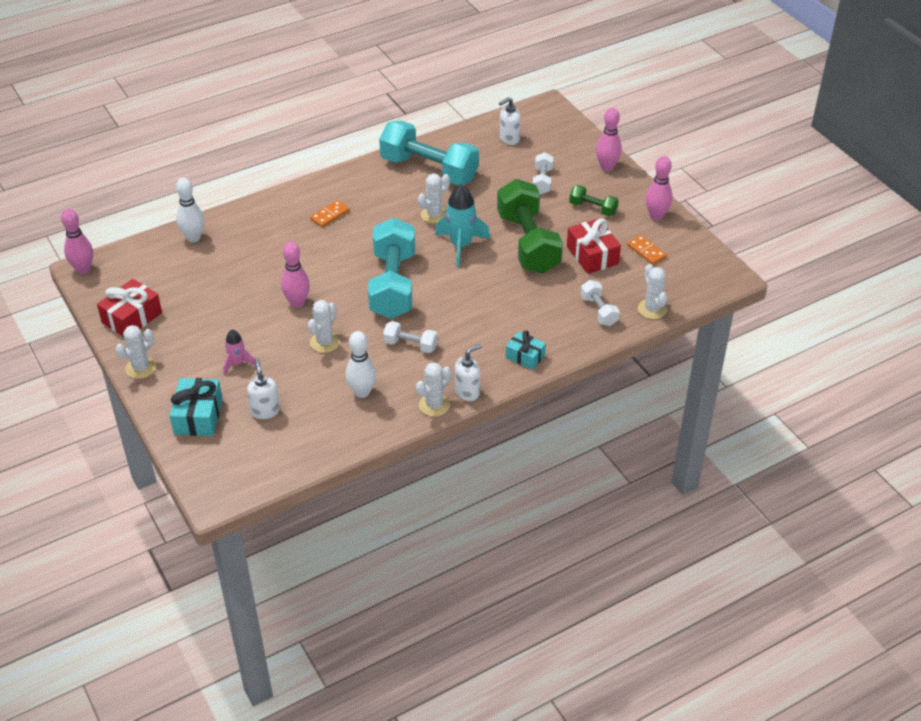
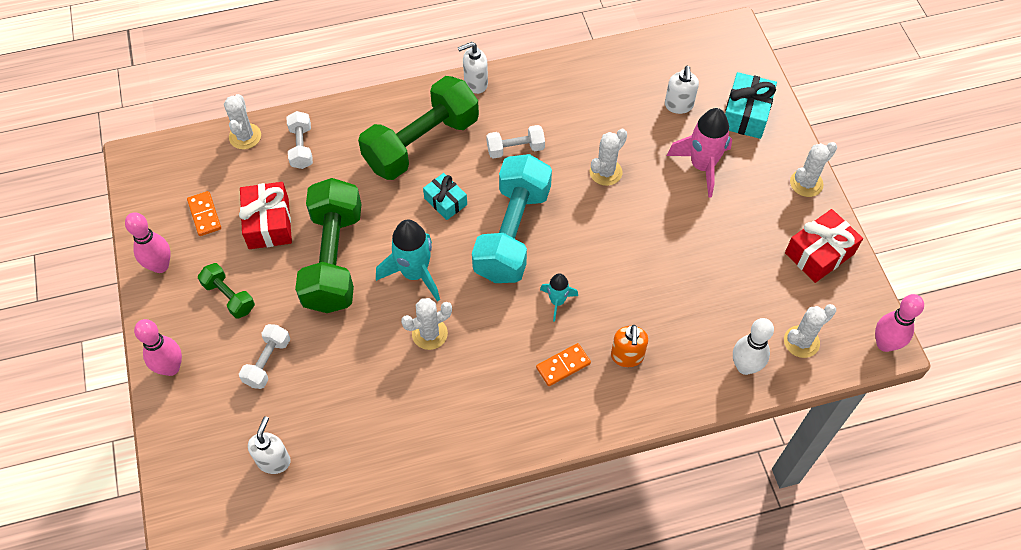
camera: 165 degrees left, 15 degrees up
(237, 363) = (702, 166): pink rocket -> pink rocket, size x1.80
(283, 228) = (627, 356): none -> orange soap dispenser
(297, 302) = (627, 232): pink bowling pin -> none
(344, 249) = (557, 301): none -> turquoise rocket
(362, 392) = (579, 105): white bowling pin -> none
(410, 345) = (515, 149): white dumbbell -> white dumbbell turned 45 degrees counterclockwise
(429, 170) = (408, 422): turquoise dumbbell -> none
(434, 405) = (512, 77): white cactus -> white cactus (801, 342)
(496, 333) = (421, 143): none -> green dumbbell
(509, 139) = (274, 460): white soap dispenser -> white soap dispenser turned 60 degrees counterclockwise
(525, 356) = (403, 110): turquoise gift -> turquoise gift (445, 201)

